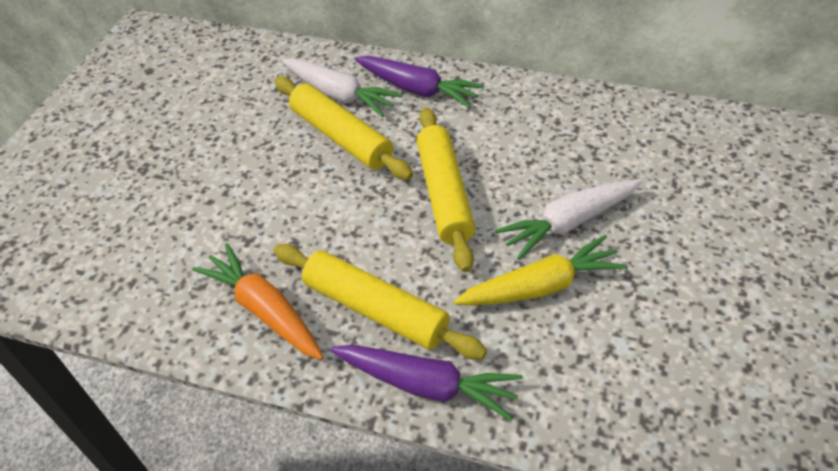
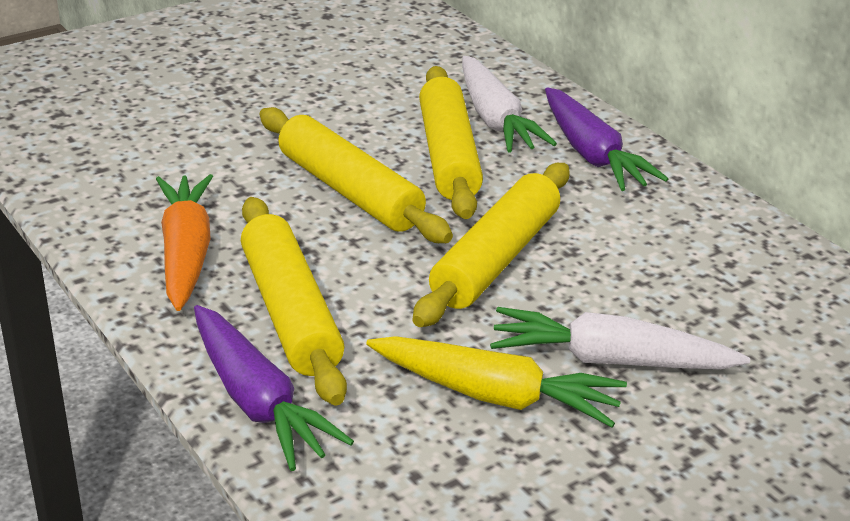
camera: 35 degrees right, 15 degrees down
(313, 198) = (350, 191): none -> yellow rolling pin

